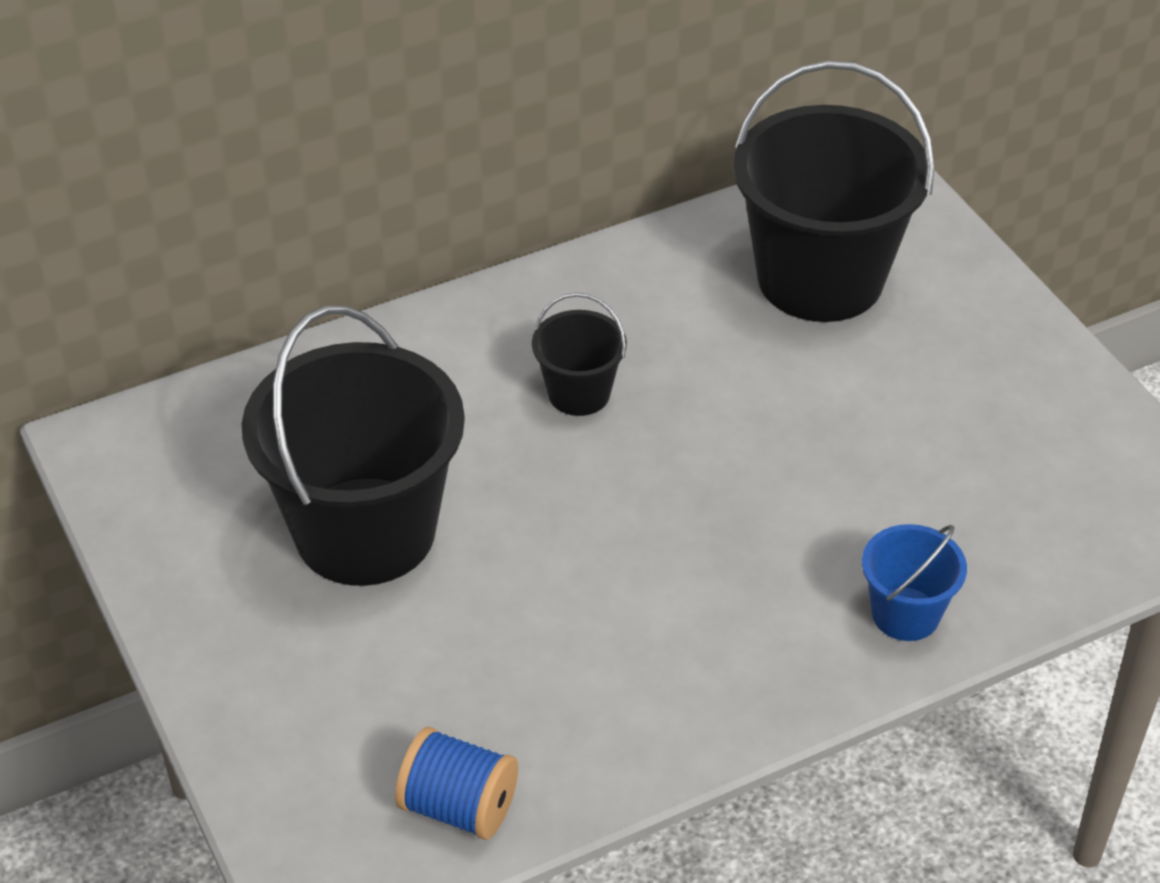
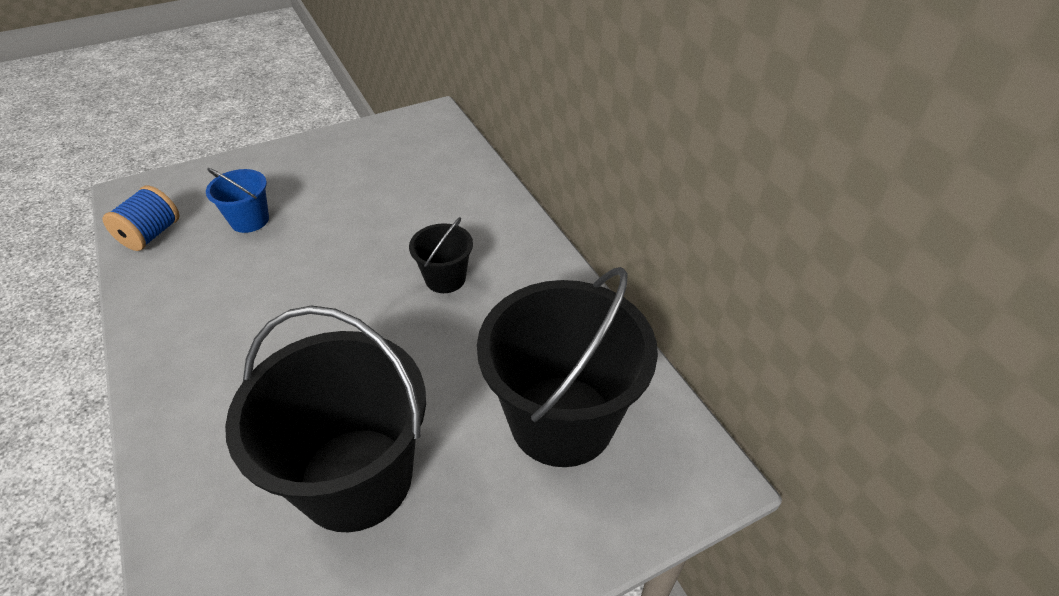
camera: 90 degrees right, 0 degrees up
(365, 531) = (350, 197): black bucket -> black bucket (356, 478)
(905, 614) = (193, 450): blue bucket -> blue bucket (250, 220)

